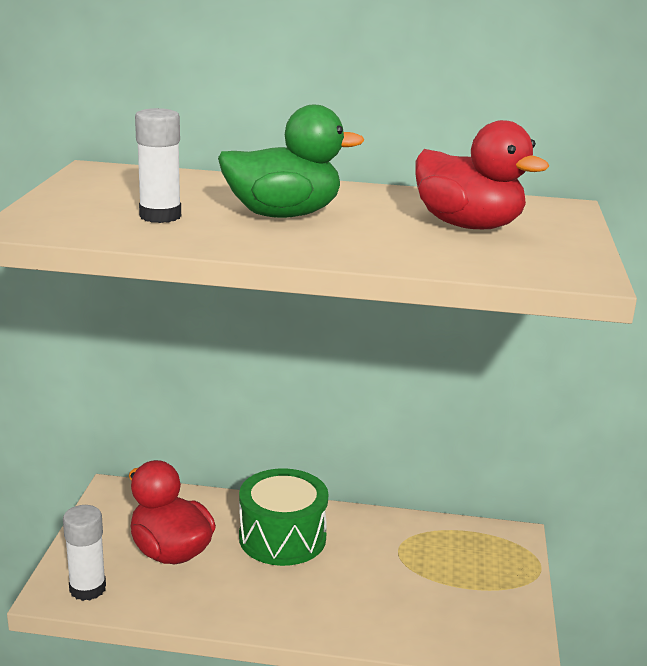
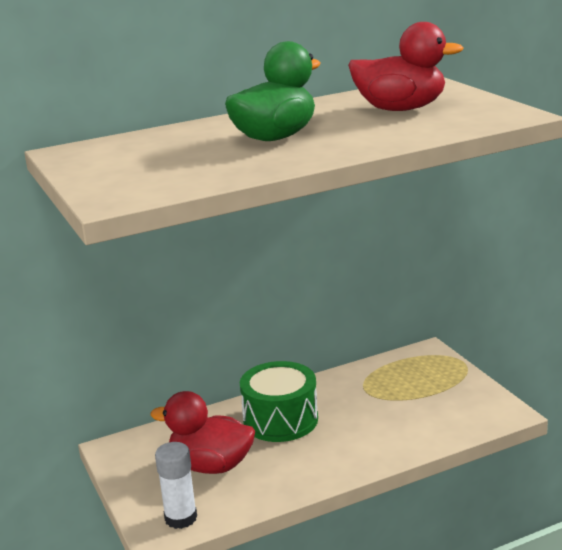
camera: 30 degrees left, 0 degrees up
(160, 216) = (194, 164): white glue stick -> none

